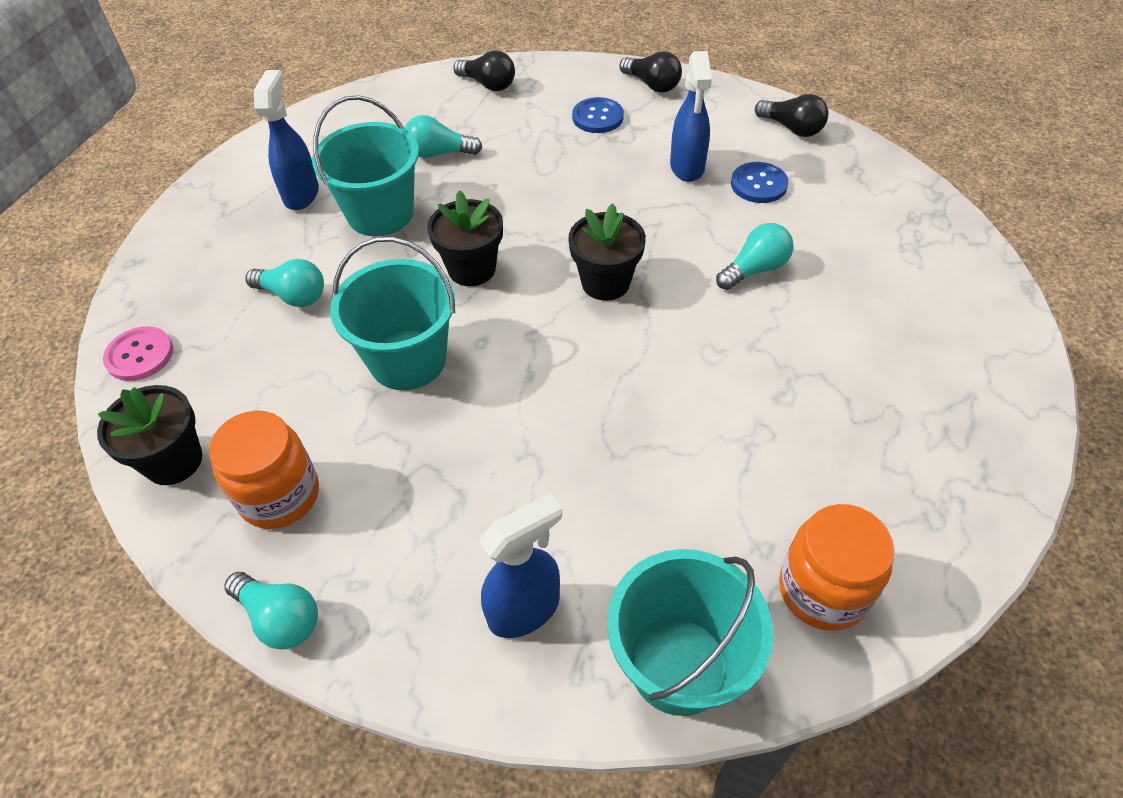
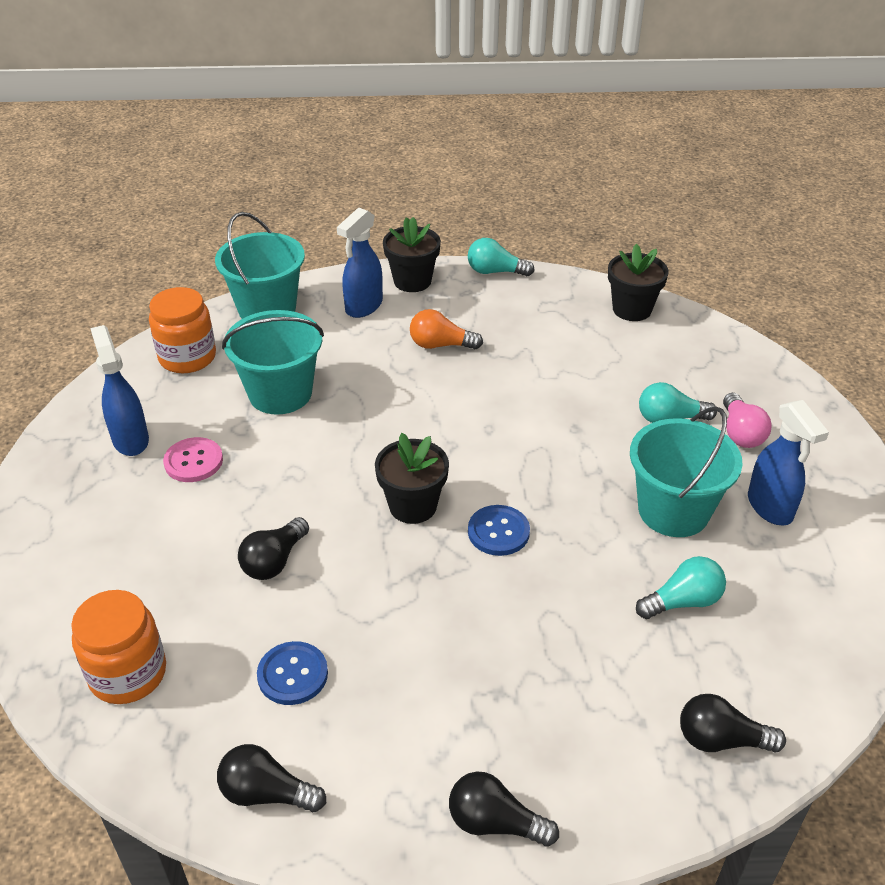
camera: 155 degrees right, 10 degrees down
(140, 355) = (731, 351): pink button -> pink button (193, 461)
(246, 261) = (740, 433): none -> pink light bulb
(279, 495) = (548, 312): orange jar -> orange jar (128, 673)
(408, 360) = (535, 401): turquoise bucket -> turquoise bucket (280, 393)
(458, 485) = (441, 345): none -> orange light bulb
(472, 269) = (541, 483): black flower pot -> black flower pot (412, 281)
(597, 117) = (536, 725): blue button -> blue button (498, 532)
(687, 167) = (386, 674): blue spray bottle -> blue spray bottle (130, 439)
(754, 269) = (274, 561): turquoise light bulb -> black light bulb

